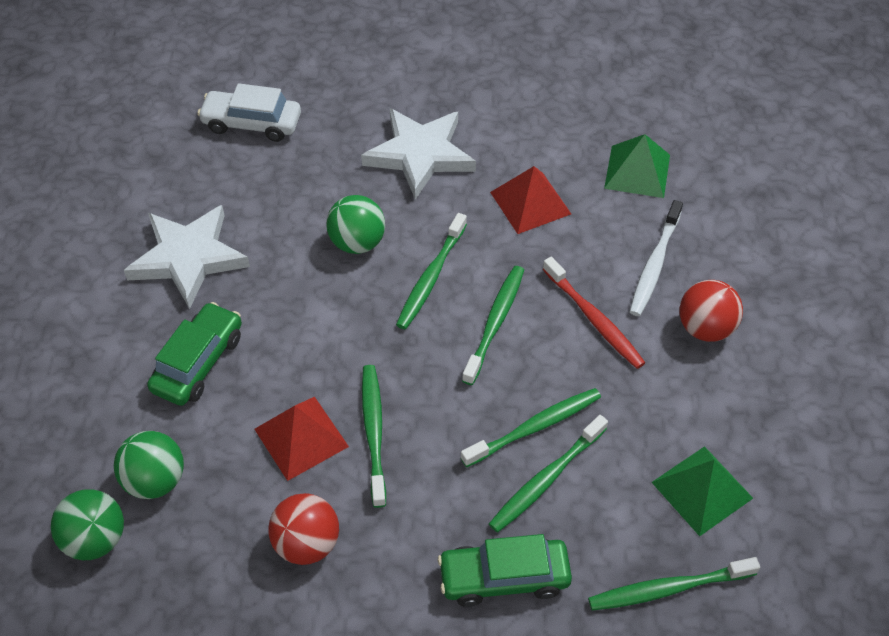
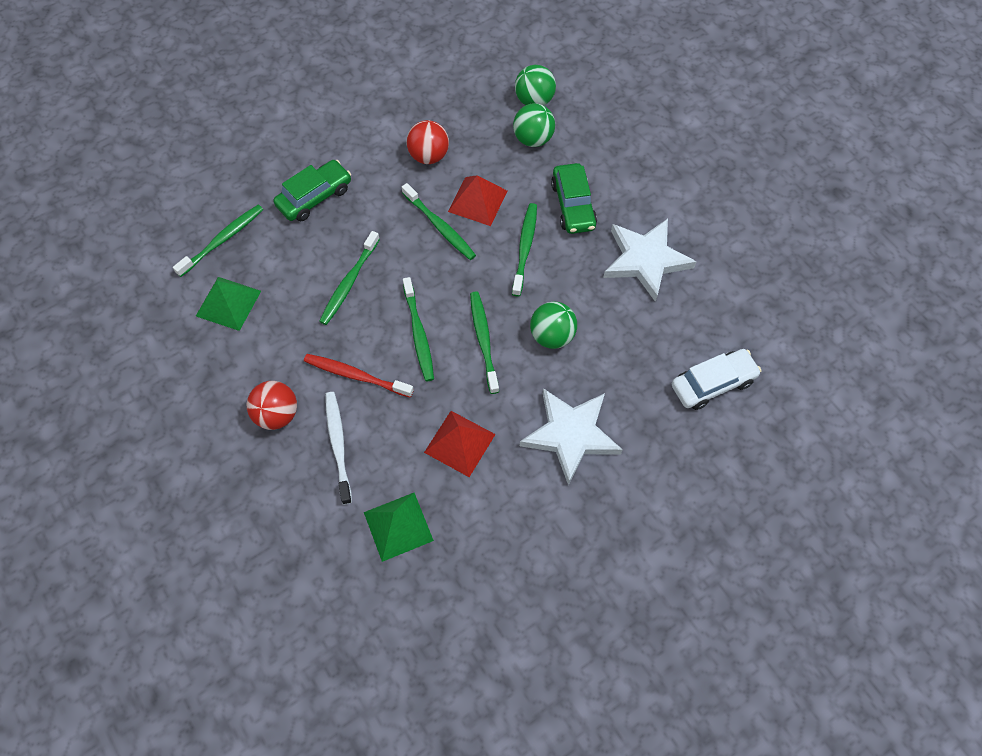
camera: 145 degrees right, 10 degrees up
(546, 479) = (323, 257): green toothbrush -> green toothbrush (525, 248)

